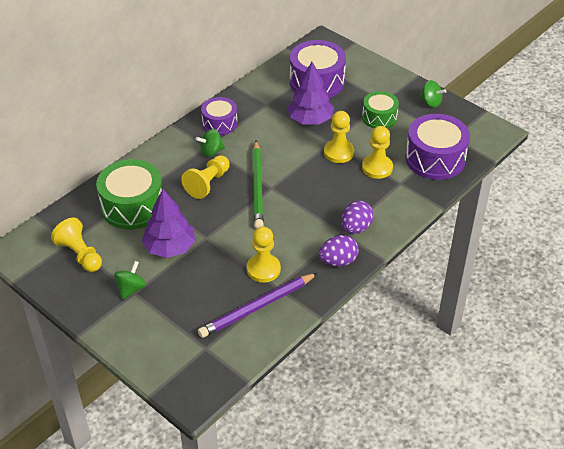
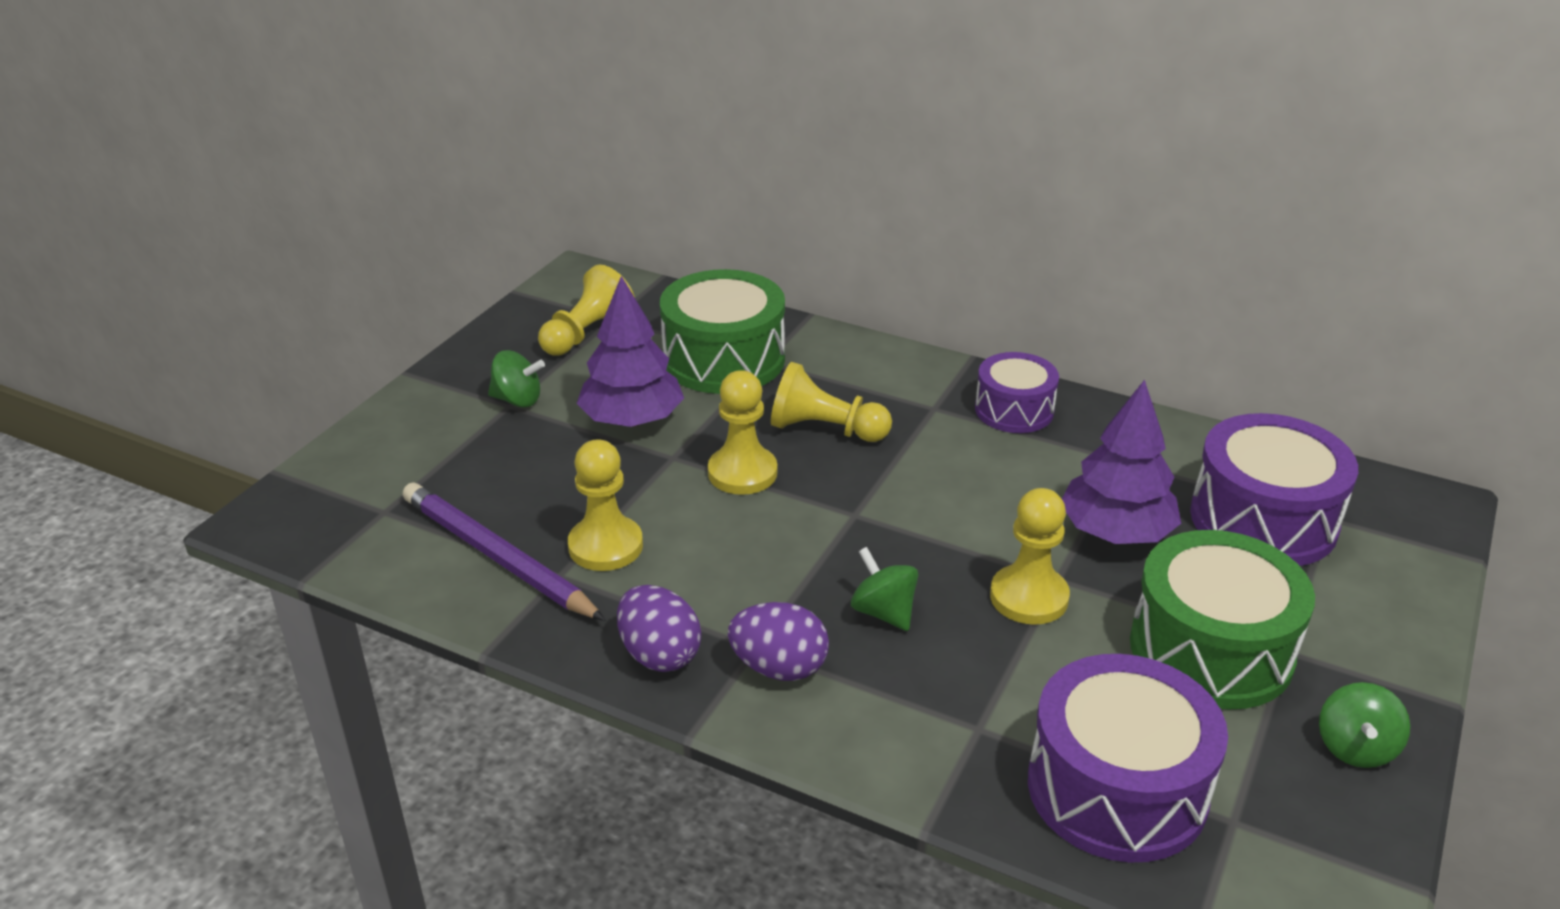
camera: 75 degrees right, 10 degrees down
(211, 151) = (921, 416): green spinning top -> green spinning top (883, 612)
(257, 187) = (847, 494): green pencil -> none
(377, 168) = (1012, 674): yellow pawn -> yellow pawn (742, 473)
(379, 117) = (1211, 650): green drum -> green drum, size x1.64

